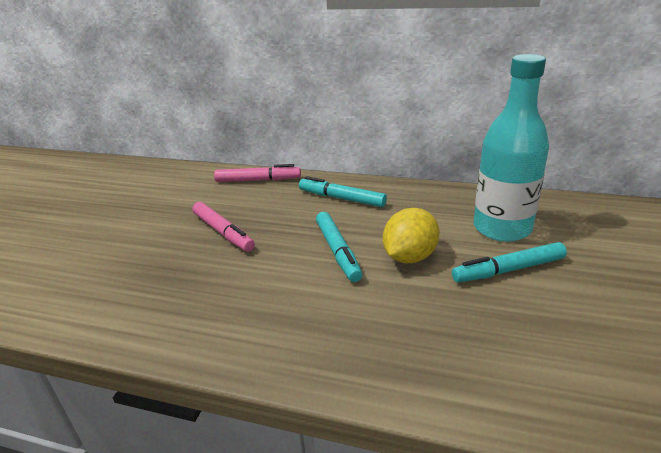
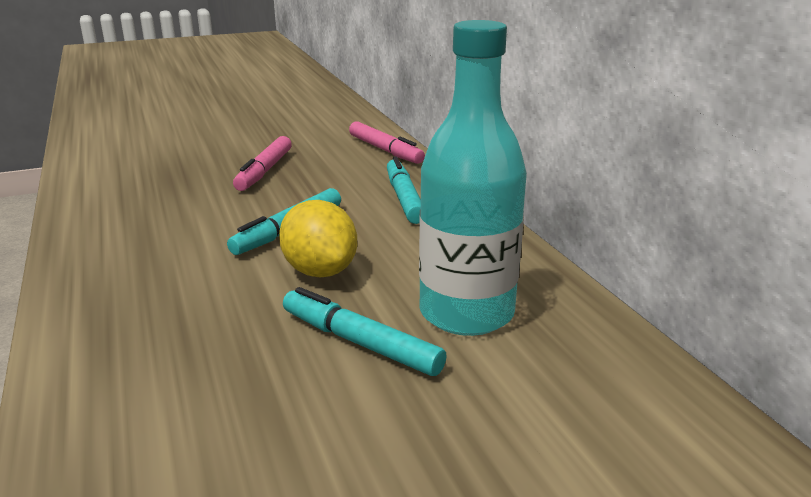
camera: 50 degrees right, 5 degrees down
(409, 257) = (320, 271): yellow lemon -> yellow lemon turned 60 degrees clockwise

